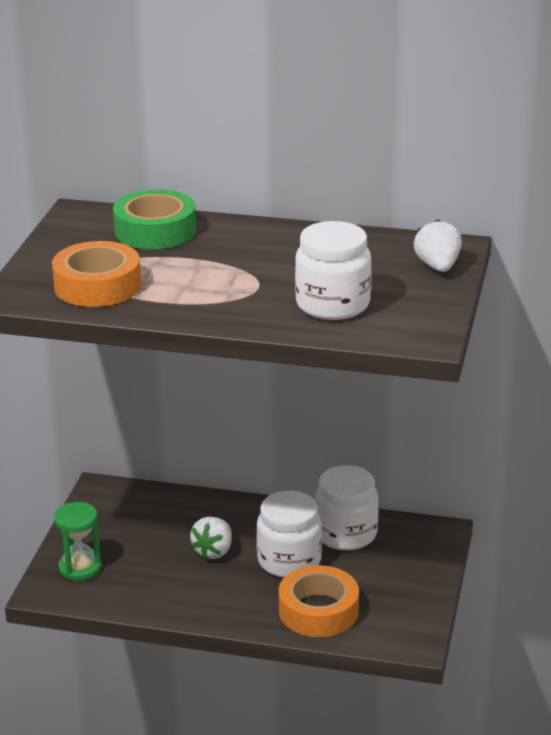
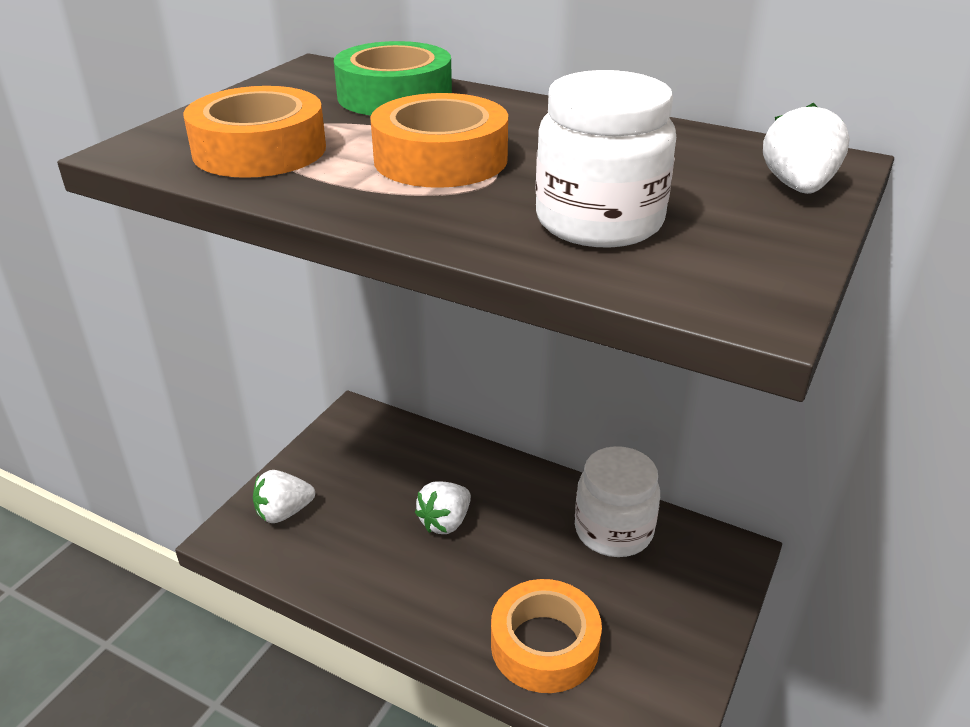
camera: 15 degrees right, 5 degrees up
(80, 568) = (284, 512): green hourglass -> white strawberry
(218, 276) = (440, 159): none -> orange tape
(289, 561) = (531, 556): white jar -> none

